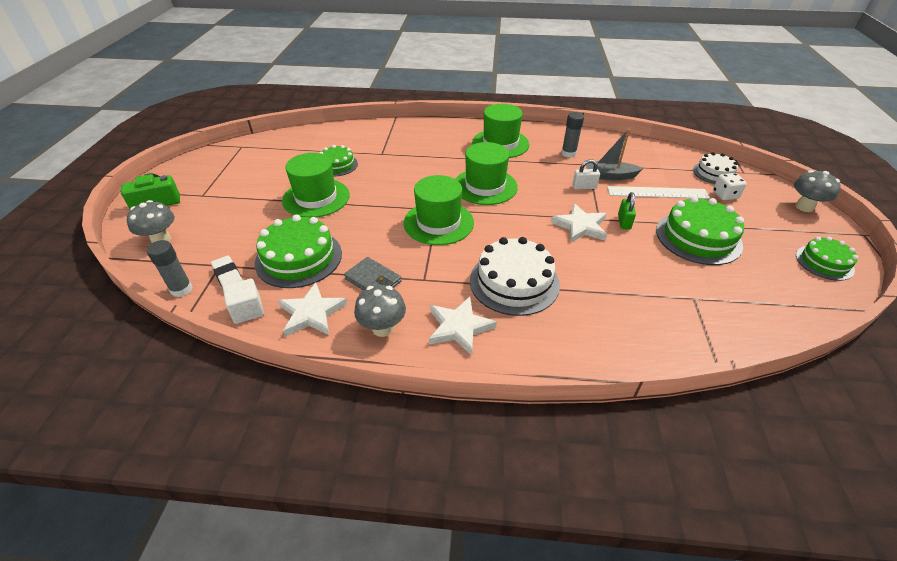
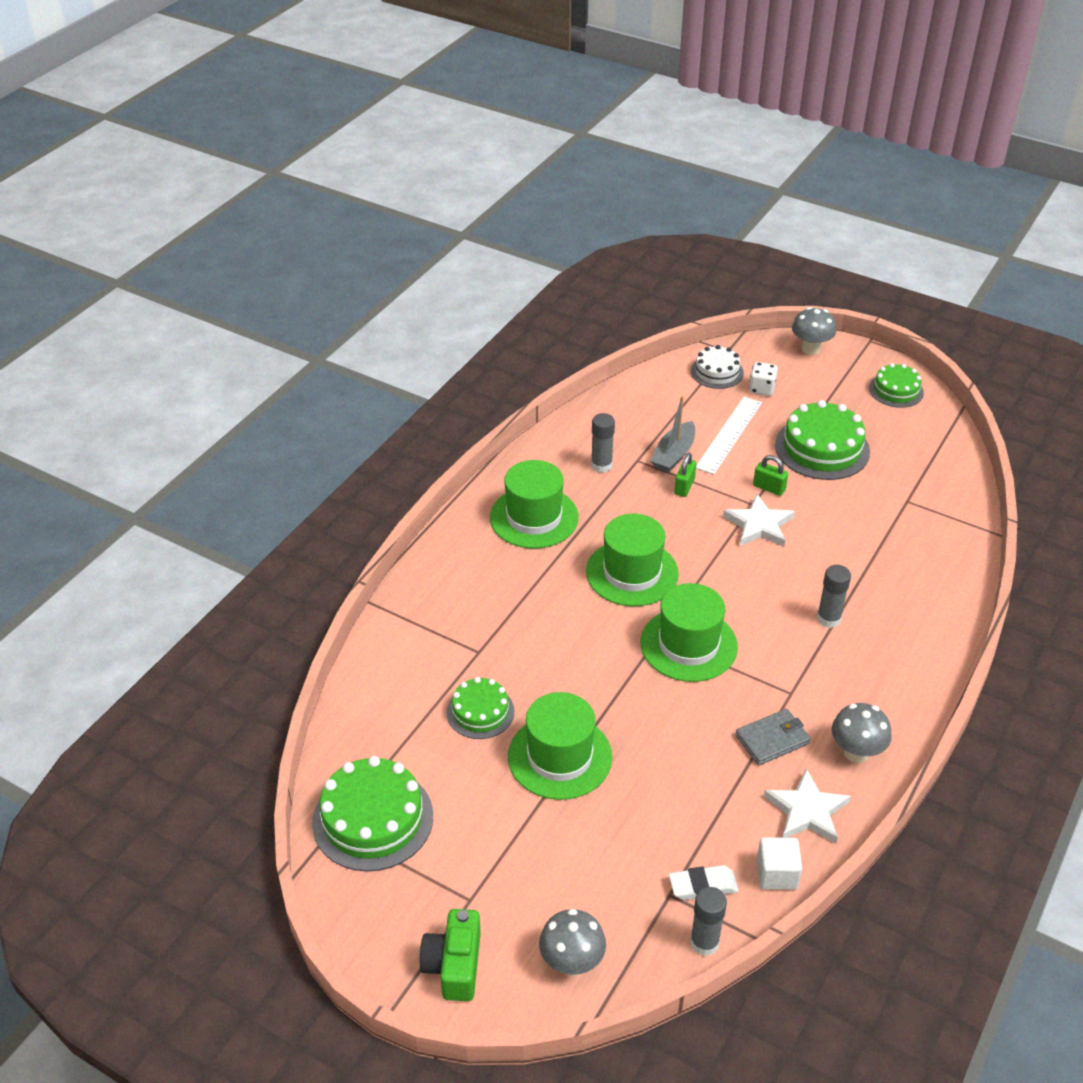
camera: 65 degrees left, 0 degrees up
(299, 258) = (694, 804): green cake -> green cake (373, 819)
(459, 327) = (879, 688): white star -> none
(514, 282) = (828, 619): white cake -> grey glue stick
(584, 187) = (684, 487): white padlock -> green padlock

